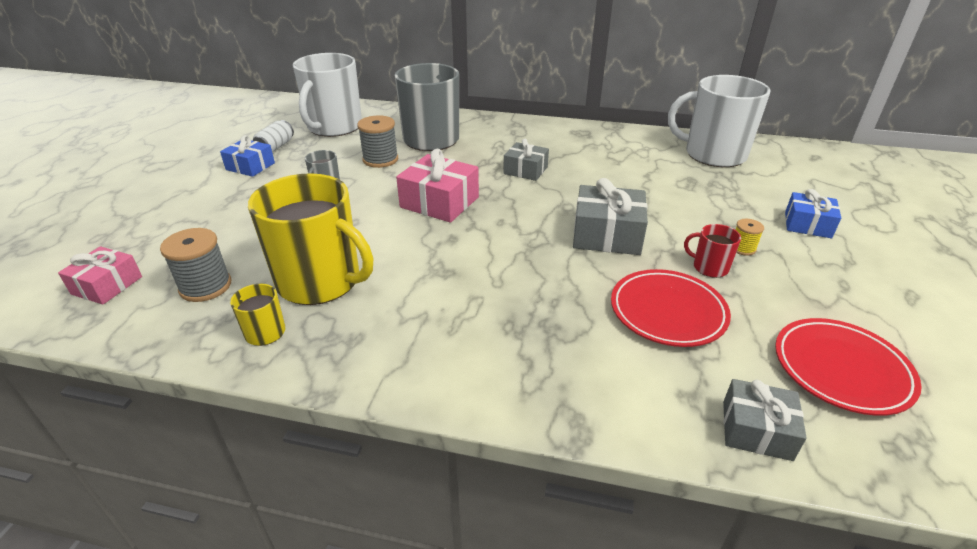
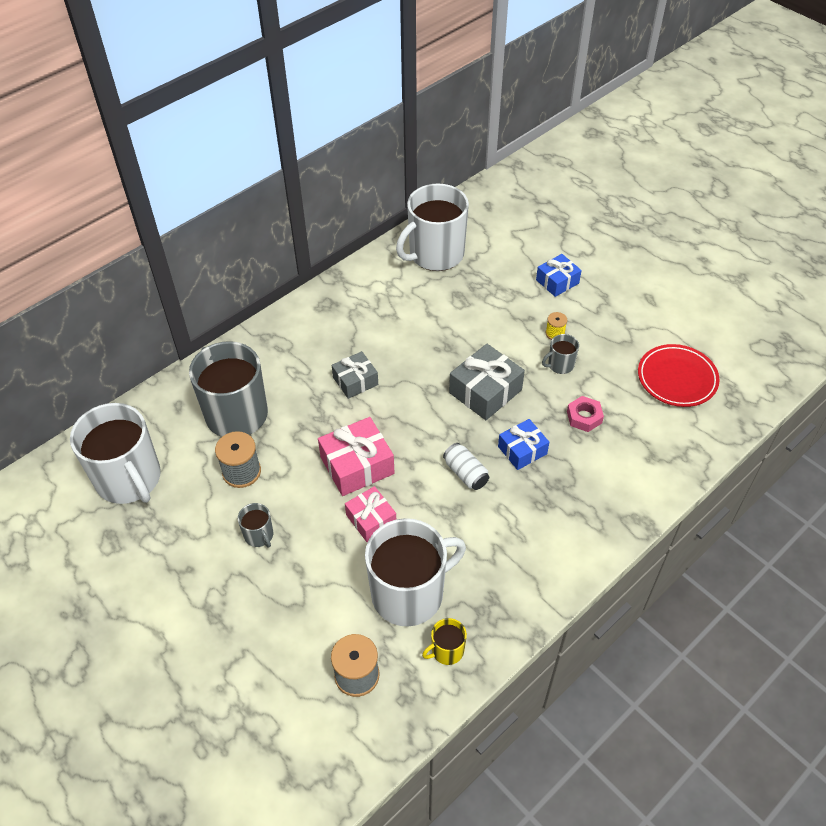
camera: 55 degrees left, 15 degrees up
(107, 285) = (299, 750): pink gift -> pink gift (371, 520)
(250, 166) = (157, 583): blue gift -> blue gift (522, 450)
(275, 147) = (131, 547): white can -> white can (465, 473)
(320, 281) = (409, 593): yellow mug -> white mug
(667, 312) = (584, 417): red plate -> pink nut
(709, 267) = (560, 365): red mug -> grey mug
(756, 430) = (689, 446): grey gift -> none

